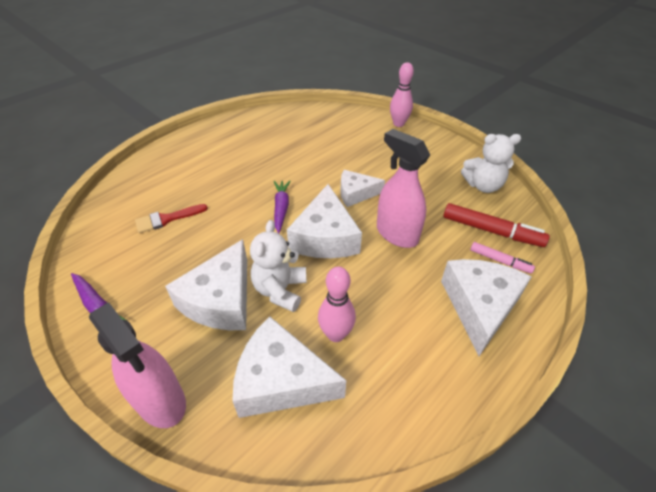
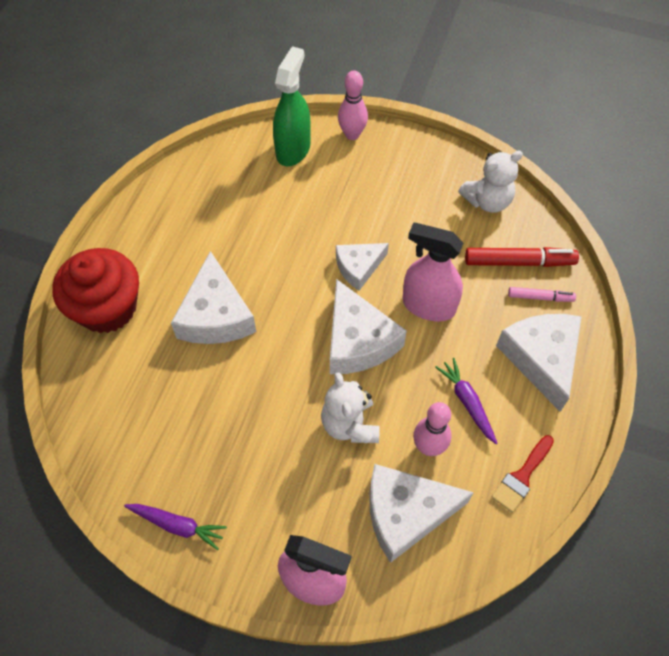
camera: 25 degrees left, 15 degrees up
(166, 219) = (169, 392): red brush -> red brush (521, 477)
(170, 161) = (107, 308): none -> red cupcake
(221, 300) = (298, 461): white cheese -> white cheese (216, 315)
(281, 208) = (289, 322): purple carrot -> purple carrot (467, 402)
(352, 120) = (293, 149): none -> green spray bottle

